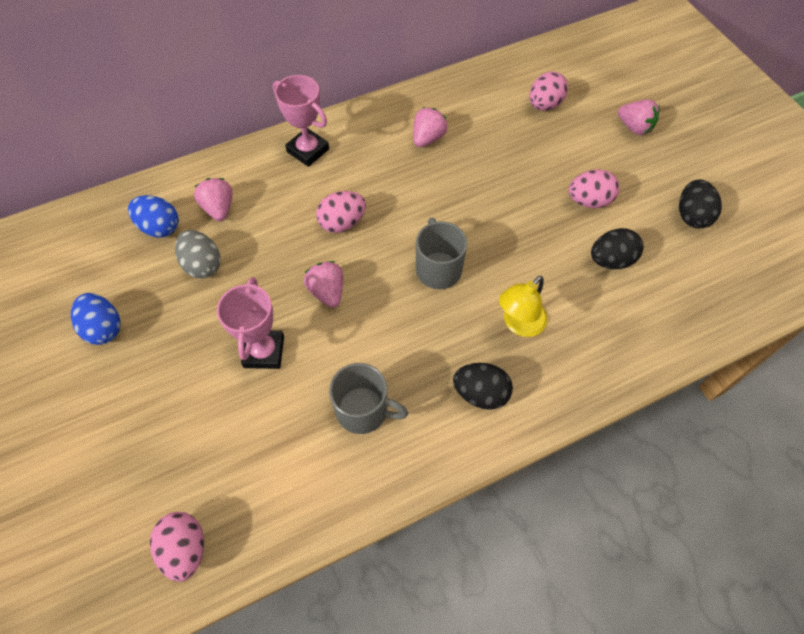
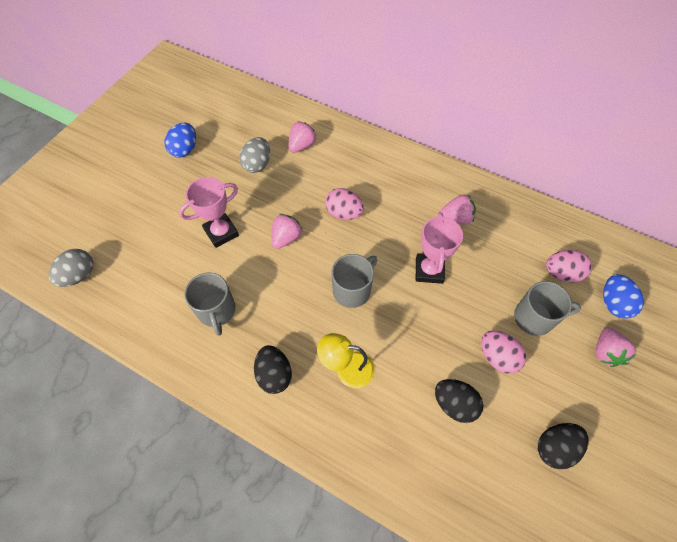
camera: 55 degrees right, 0 degrees up
(160, 227) = (266, 128): blue egg -> blue egg (613, 303)
(185, 549) = (79, 275): pink egg -> grey egg
(308, 150) = (383, 160): pink trophy -> pink trophy (429, 270)
(571, 151) = (534, 318): none -> grey mug

